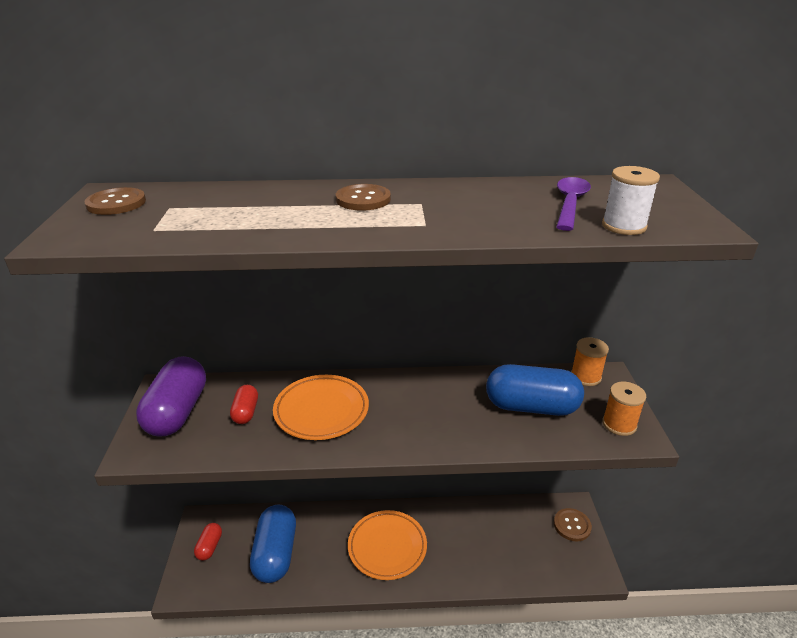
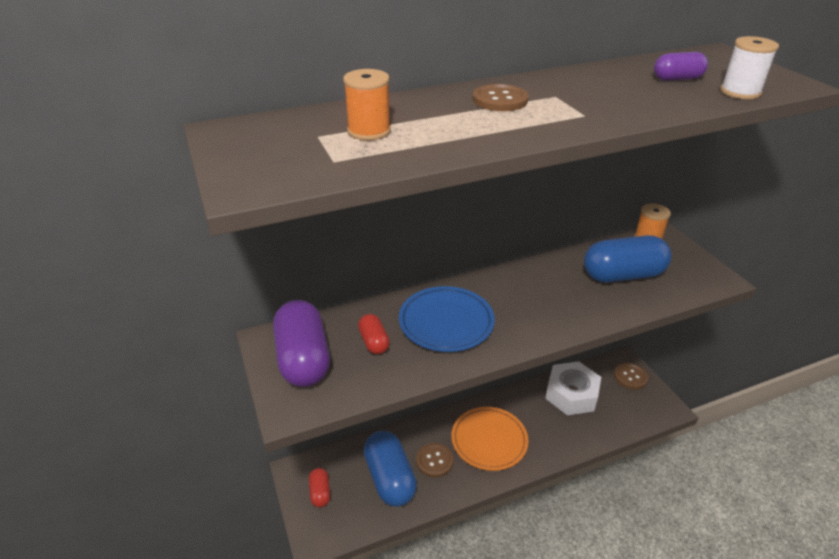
camera: 20 degrees left, 5 degrees up
(116, 203) = (253, 140): brown button -> brown button (434, 461)
(321, 411) = (446, 323): orange plate -> blue plate
(497, 525) = (571, 394): none -> white nut
(570, 204) = (677, 79): purple spoon -> purple capsule
(619, 424) = (698, 273): orange spool -> orange spool (369, 131)

